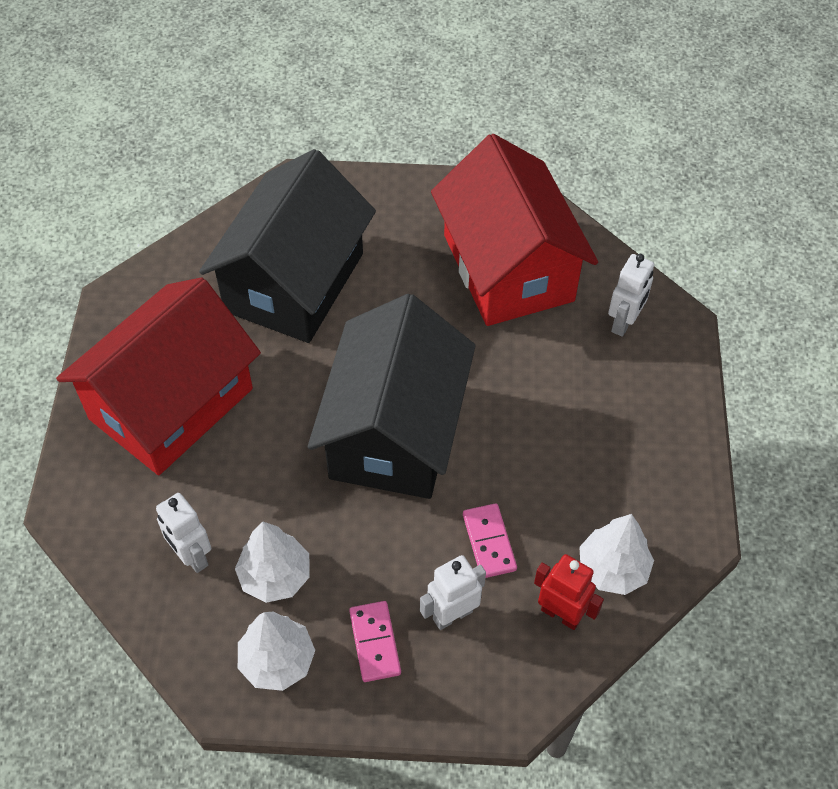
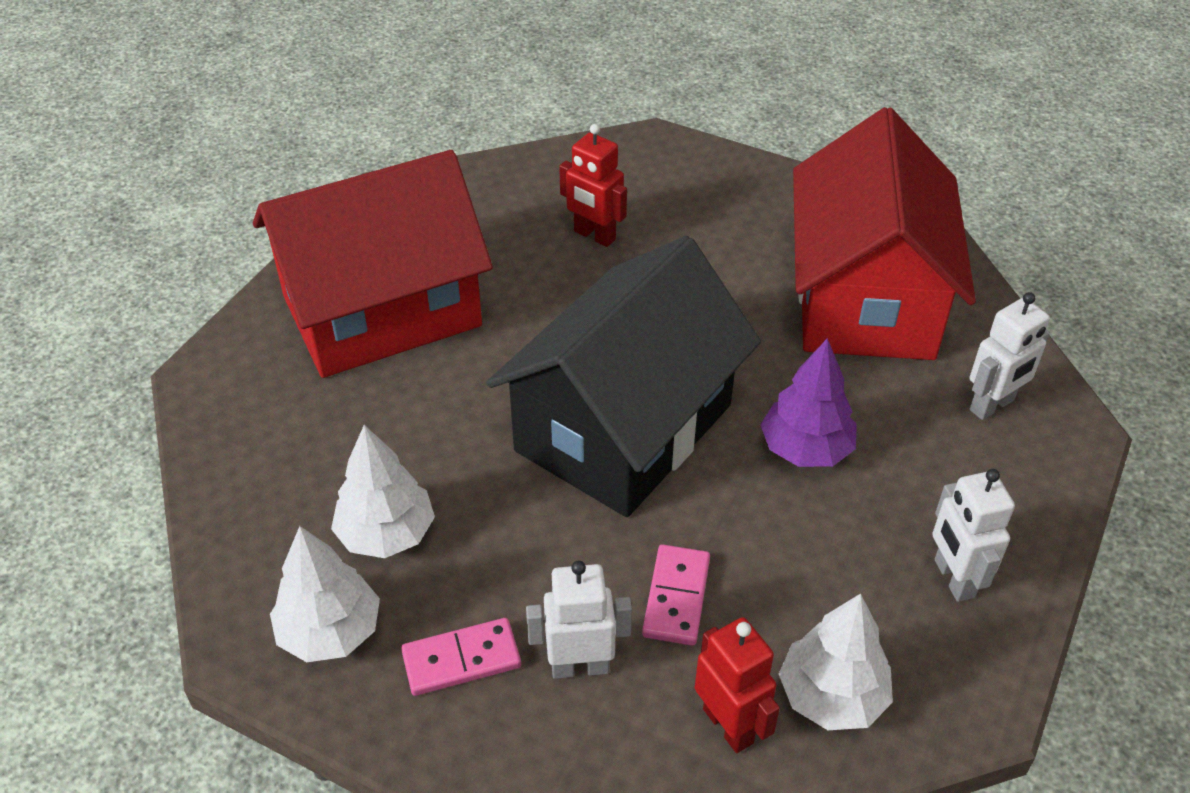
camera: 25 degrees right, 10 degrees down
(192, 556) = (304, 475): white robot -> white robot (953, 579)
(294, 282) = (594, 236): black house -> red robot
(374, 642) = (461, 659): pink domino -> pink domino turned 60 degrees clockwise
(521, 402) = (805, 449): none -> purple tree

